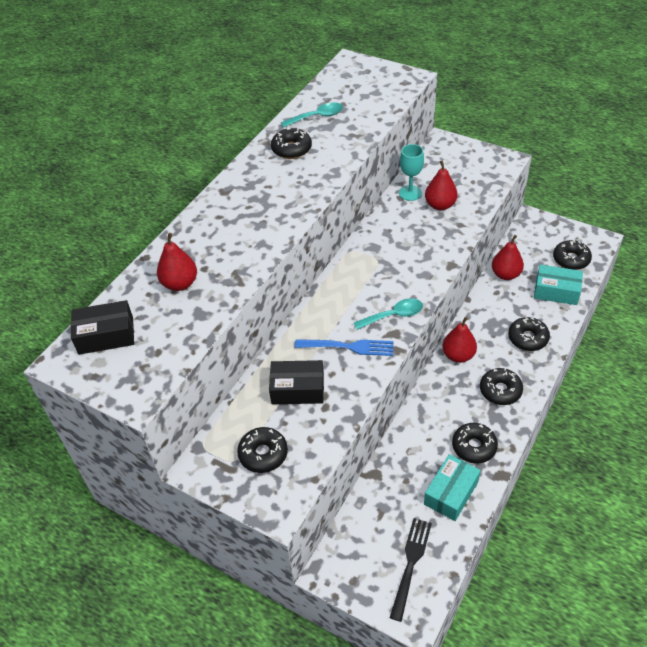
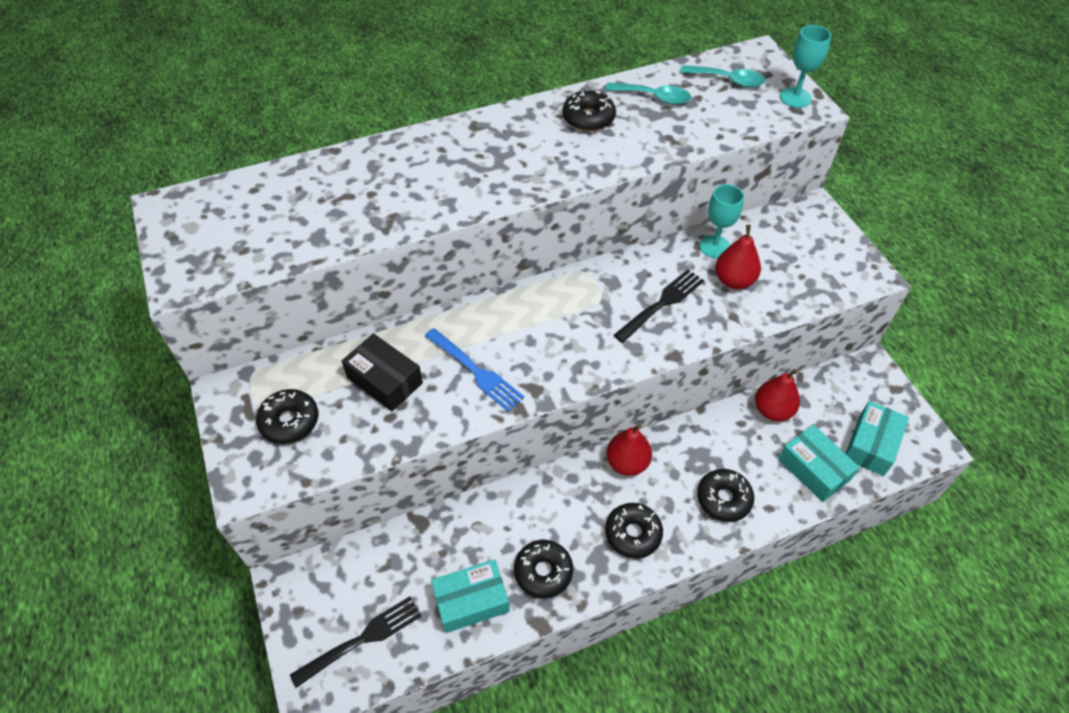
camera: 35 degrees right, 5 degrees up
(106, 335) = (223, 205): black box -> none
(180, 283) = (334, 195): red pear -> none
(394, 315) = (554, 370): turquoise spoon -> turquoise spoon (728, 80)
(397, 76) = (795, 97): none -> turquoise goblet
(414, 242) = (661, 304): none -> black fork
(571, 259) = (871, 444): black donut -> turquoise box

